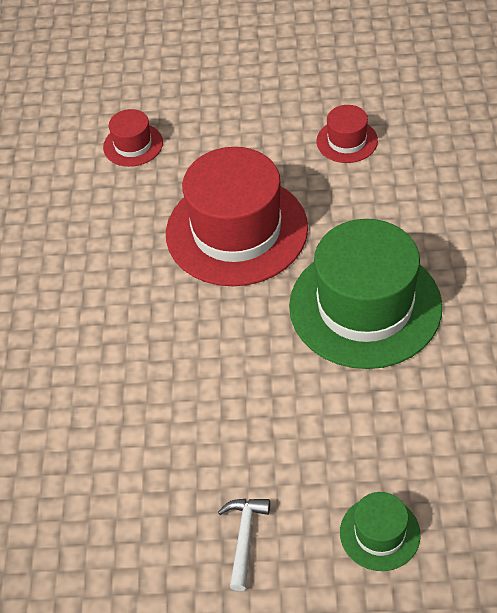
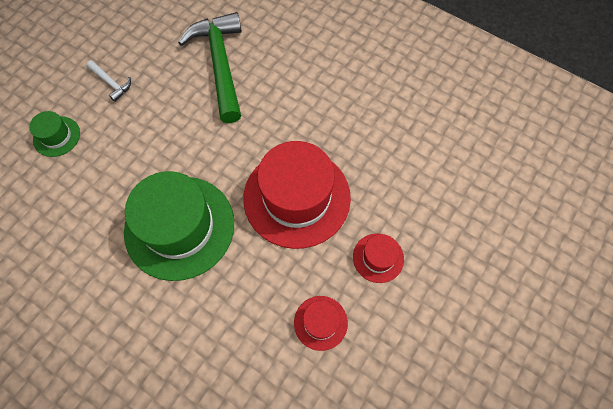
camera: 120 degrees right, 15 degrees up
(109, 425) = (220, 64): none -> green hammer
(133, 145) = (423, 185): red hat -> red hat (378, 258)

